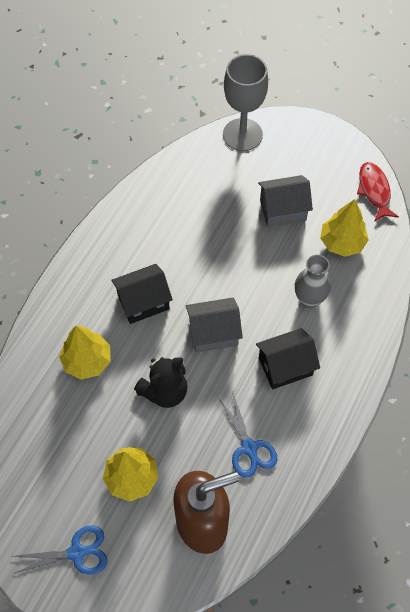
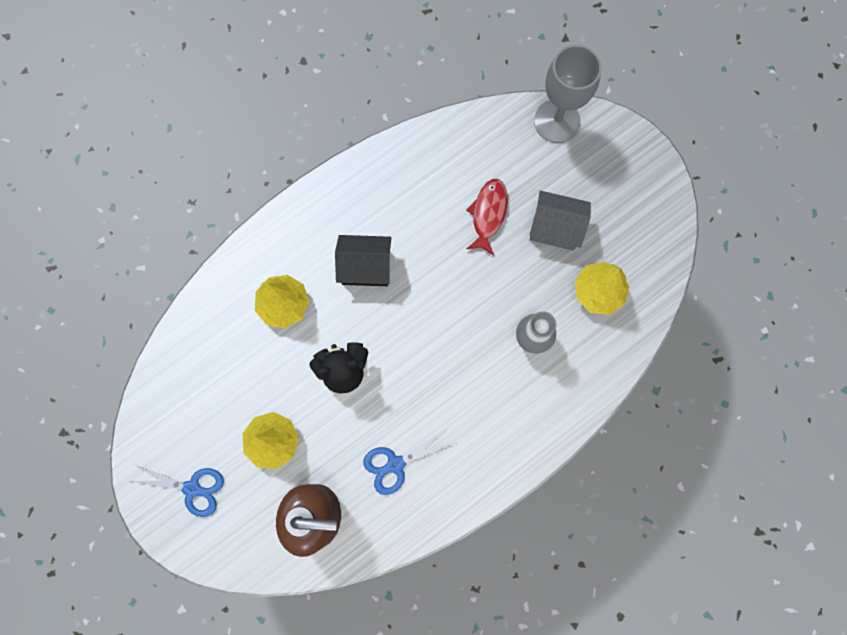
camera: 25 degrees right, 15 degrees up
(213, 333) = (418, 331): grey house -> none
(249, 448) = (395, 464): blue scissors -> blue scissors turned 60 degrees clockwise
(285, 366) = (472, 399): black house -> none
(374, 191) = (663, 248): red fish -> red fish (488, 214)

